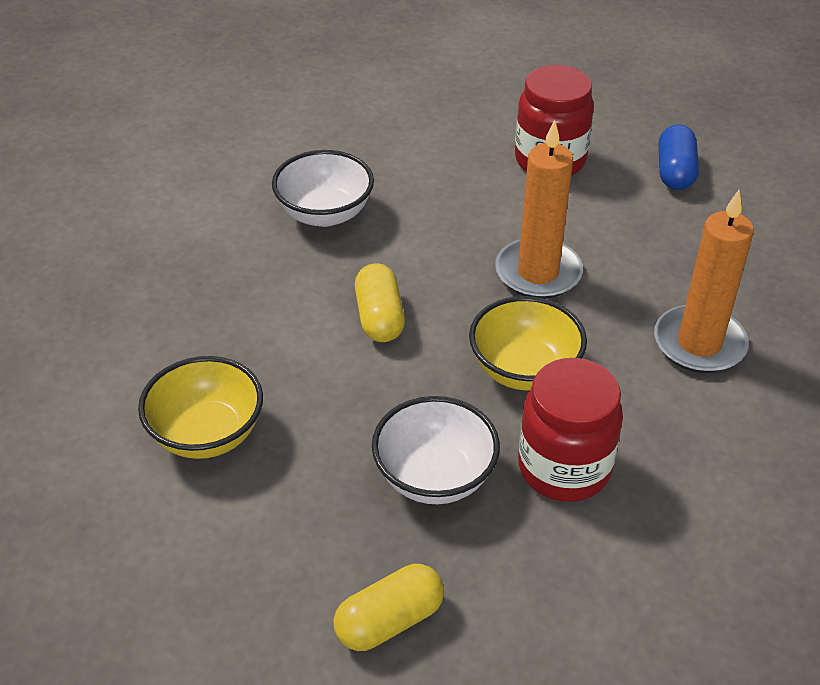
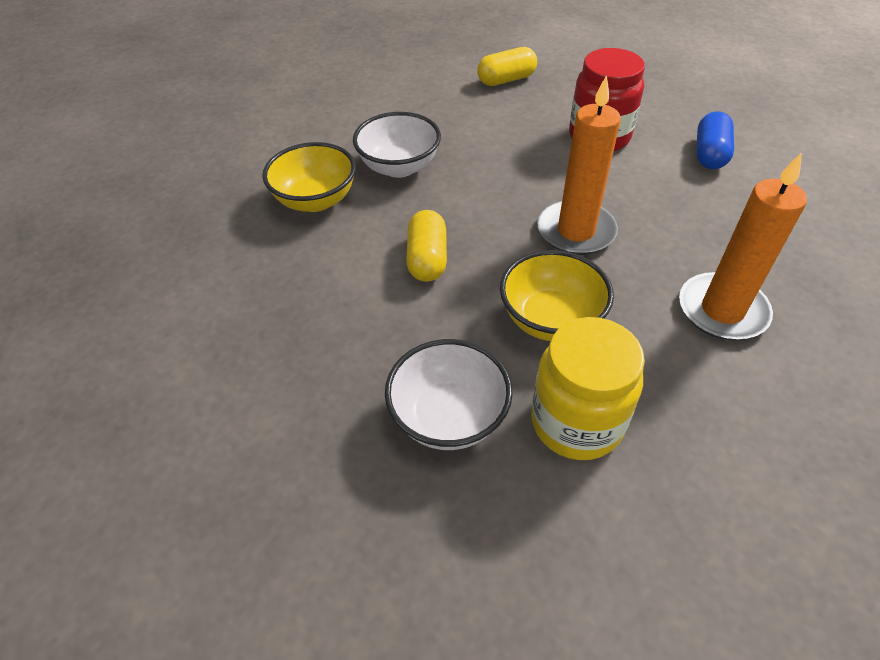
camera: 10 degrees right, 5 degrees up
(207, 434) = (250, 351): yellow bowl -> yellow bowl (316, 200)
(389, 621) = (375, 569): yellow capsule -> yellow capsule (506, 80)
(564, 468) = (576, 422): red jar -> yellow jar

